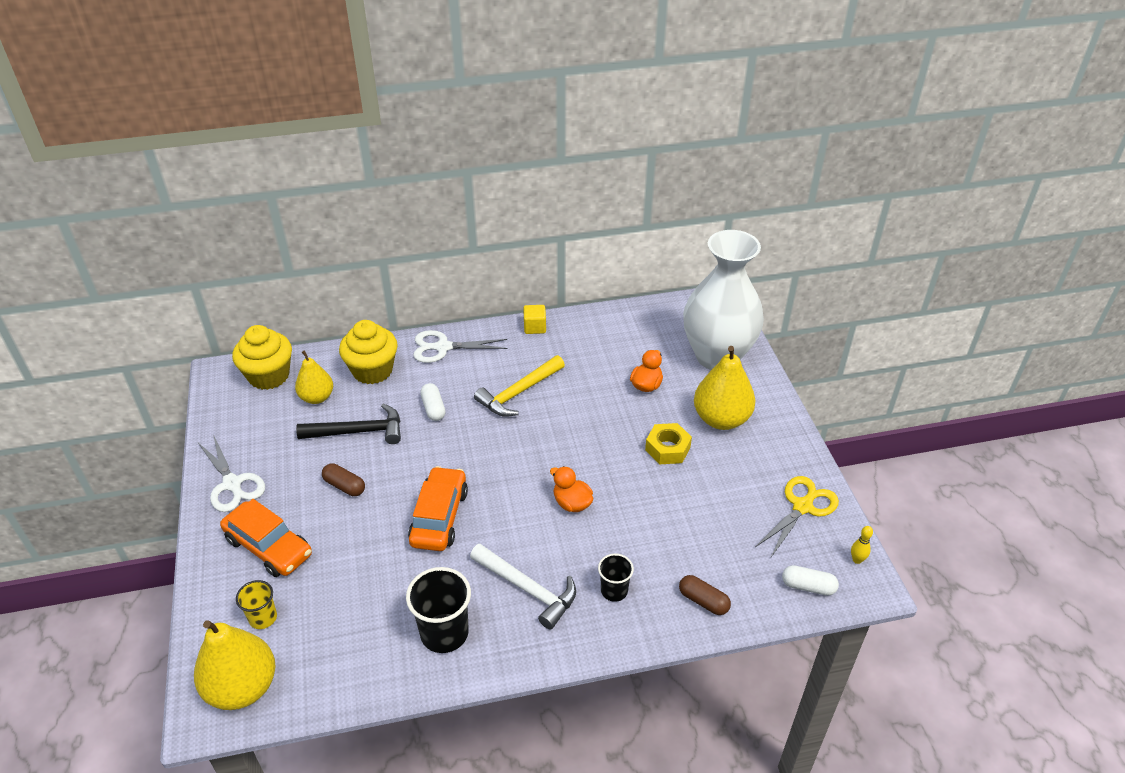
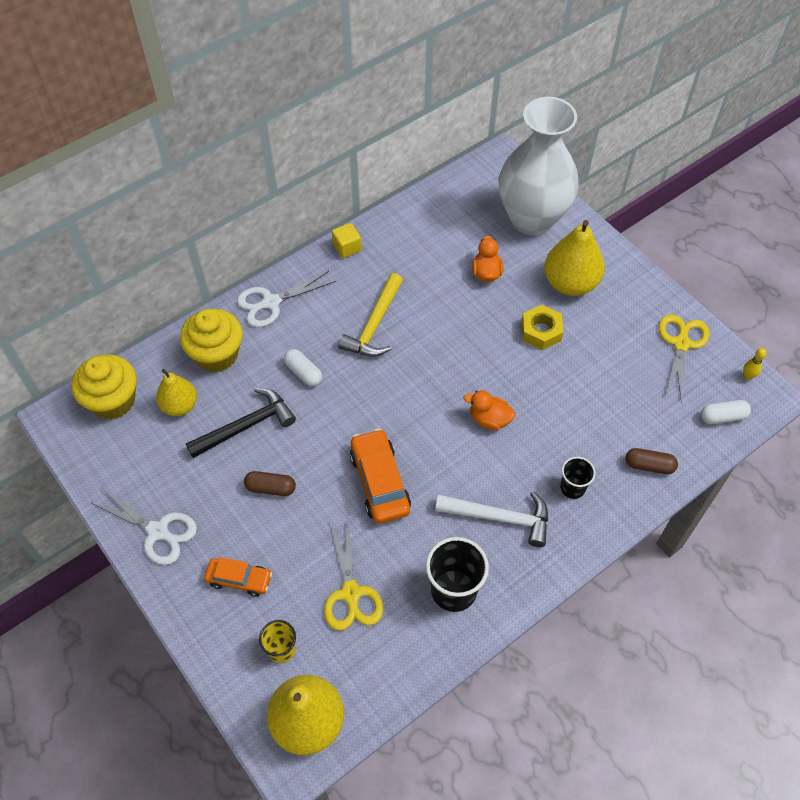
camera: 25 degrees left, 15 degrees up
(269, 547) = (239, 579): orange car -> orange car, size x0.63
(352, 597) = (350, 594): none -> yellow scissors

